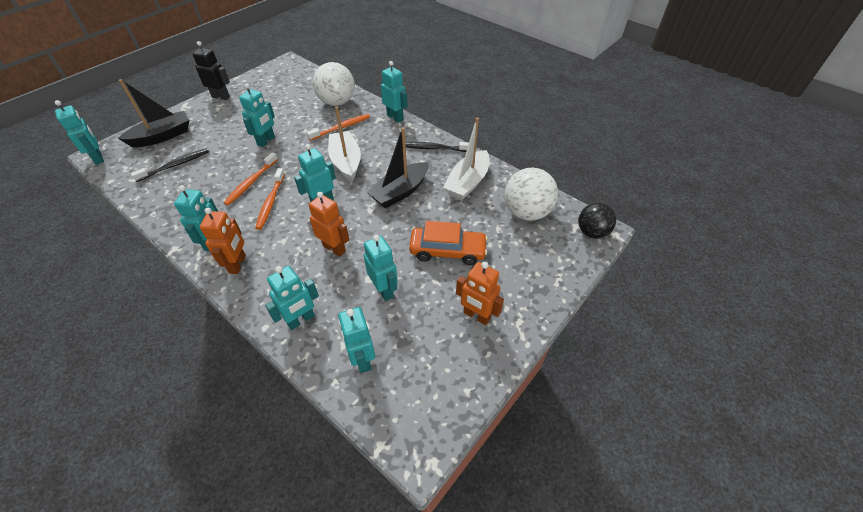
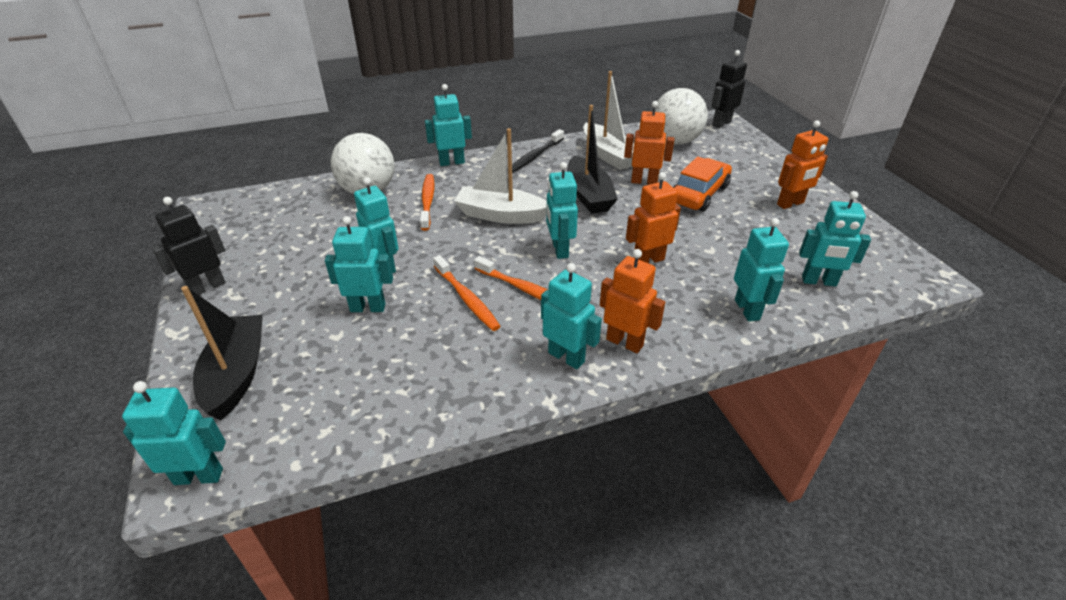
camera: 60 degrees left, 10 degrees down
(175, 165) = (341, 370): black toothbrush -> none
(384, 290) = (731, 244): turquoise robot -> turquoise robot (368, 307)
(442, 214) = (644, 181): none -> orange robot
(592, 232) = (721, 123): black ball -> black robot

